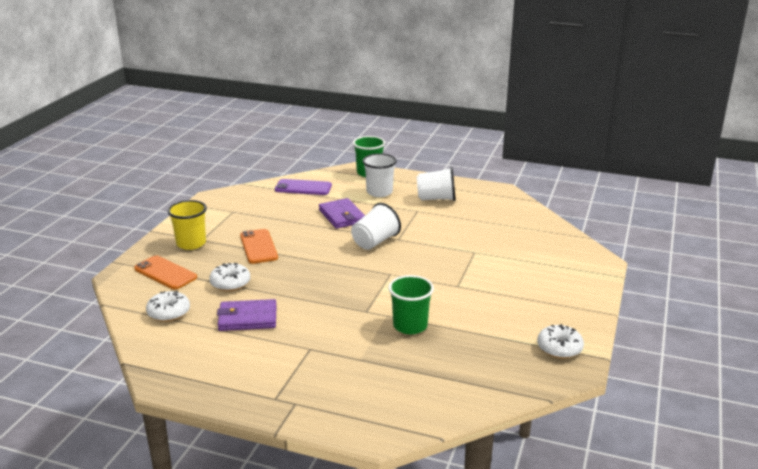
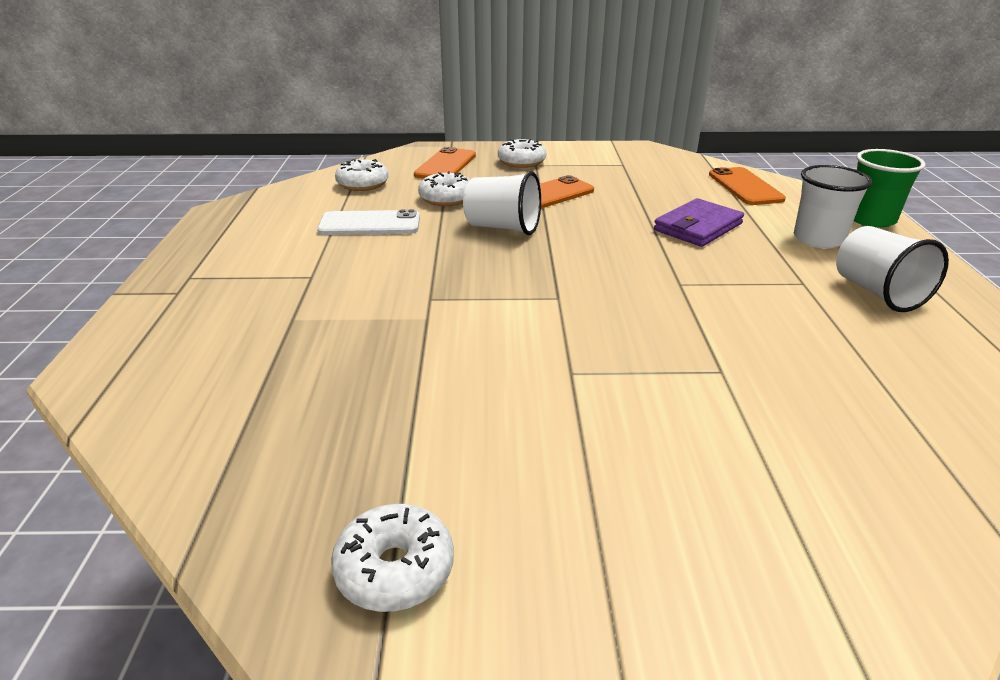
camera: 70 degrees right, 5 degrees up
(191, 243) = (521, 162): yellow cup -> white donut
(247, 318) = (369, 224): purple wallet -> white phone
(303, 188) = (745, 187): purple phone -> orange phone
(375, 242) = (647, 266): white cup -> white cup (502, 228)
(410, 326) = (404, 345): green cup -> none

